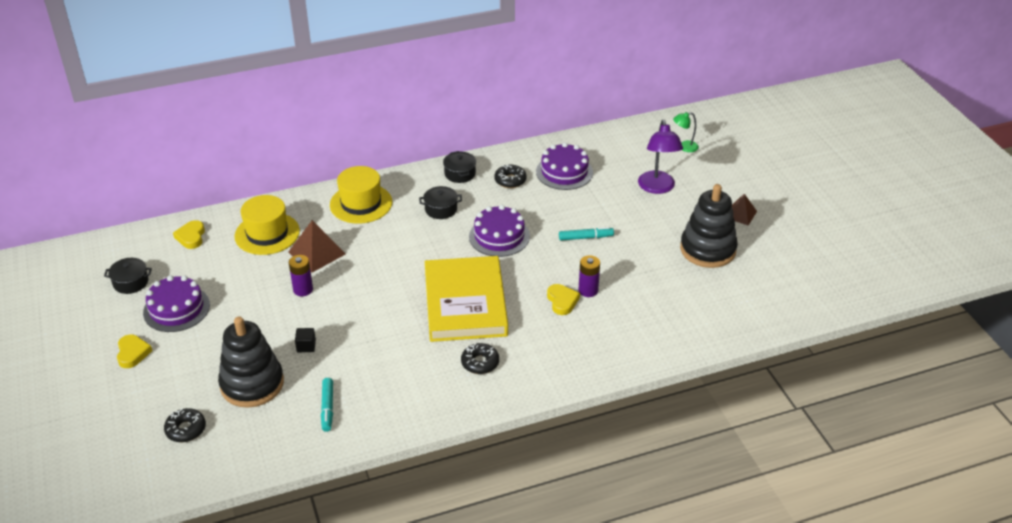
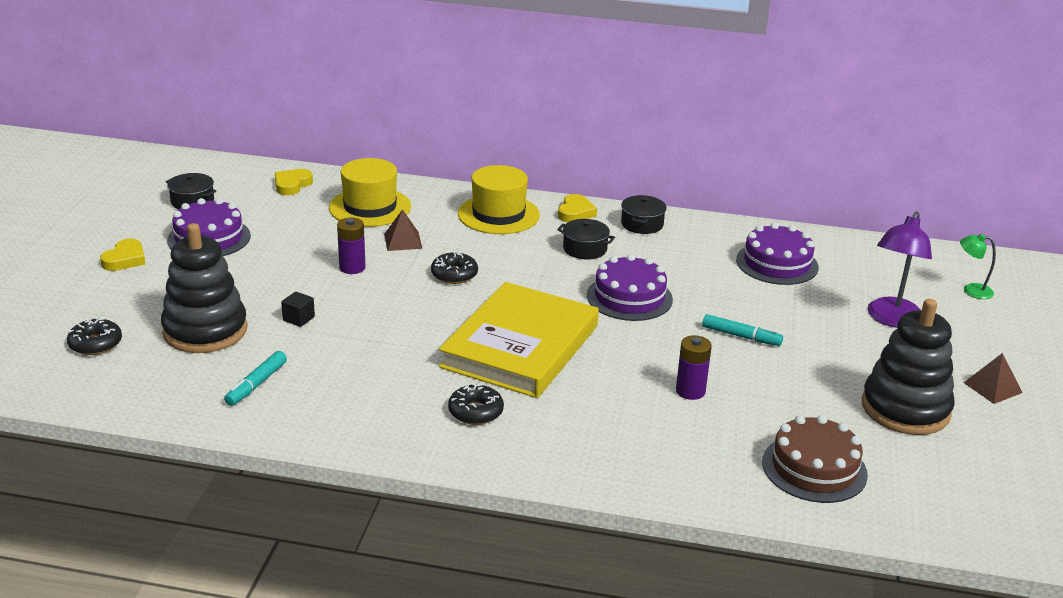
camera: 30 degrees right, 10 degrees down
(317, 253) = (403, 241): brown pyramid -> brown pyramid, size x0.64
(510, 180) = (698, 249): black donut -> black donut (454, 274)
(562, 301) = (644, 389): yellow heart -> yellow heart (575, 212)
(690, 312) = (814, 468): none -> brown cake

